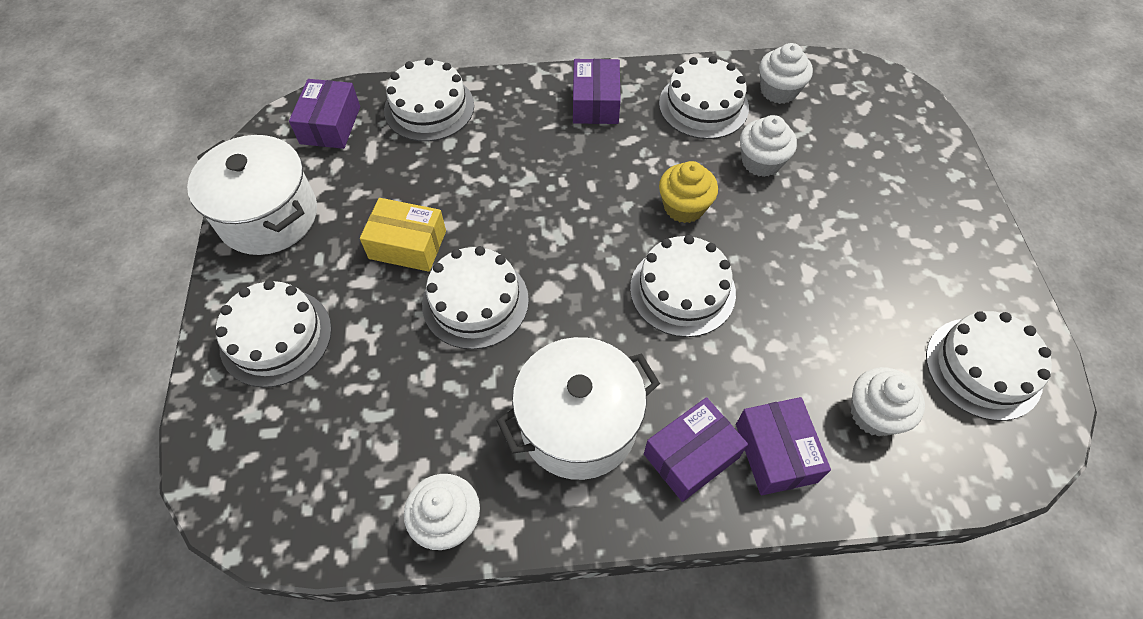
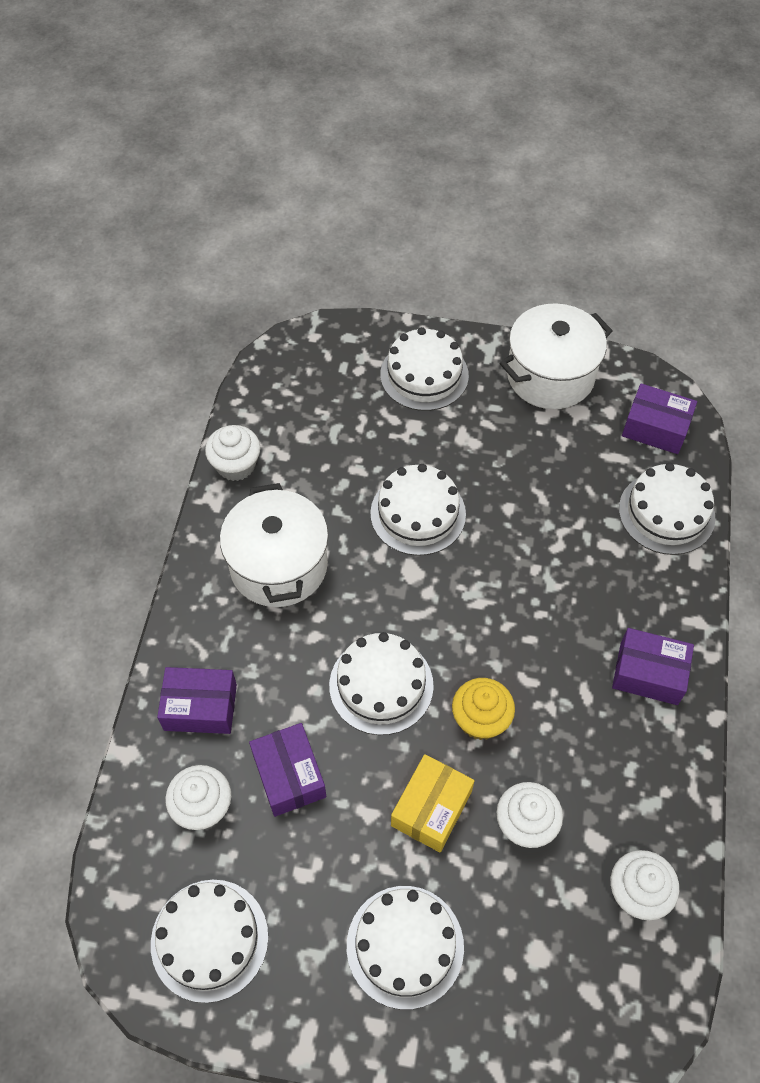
camera: 105 degrees right, 0 degrees up
(407, 244) = (493, 472): yellow box -> yellow box (431, 808)
(691, 456) = (222, 640): purple box -> purple box (289, 775)
(703, 105) = (626, 791): white cake -> white cake (405, 946)

